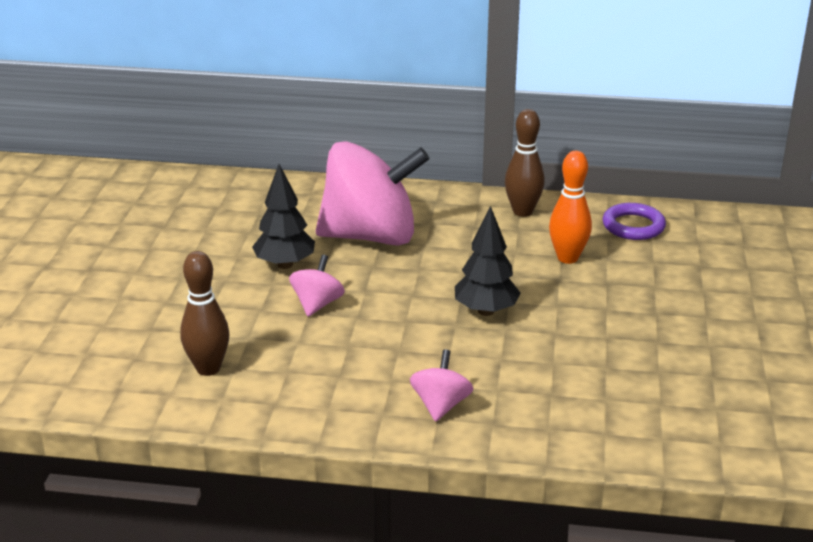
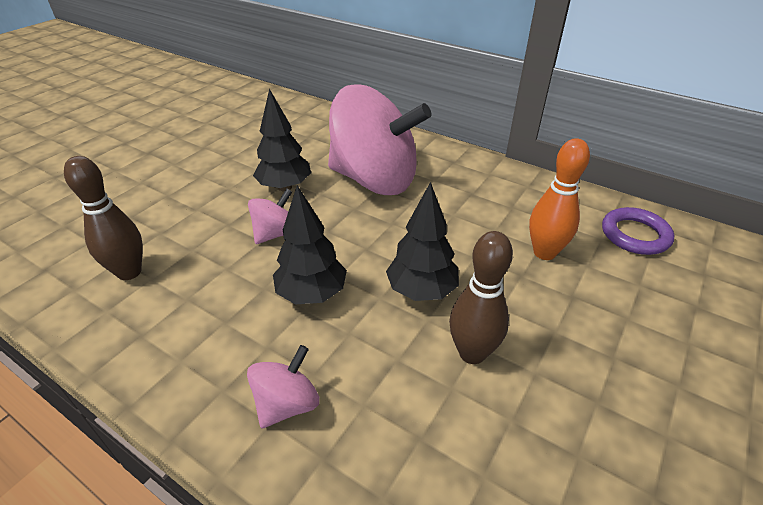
camera: 25 degrees right, 10 degrees up
(395, 338) = (312, 294): none -> black tree
(522, 212) = (527, 190): brown bowling pin -> brown bowling pin (472, 353)

